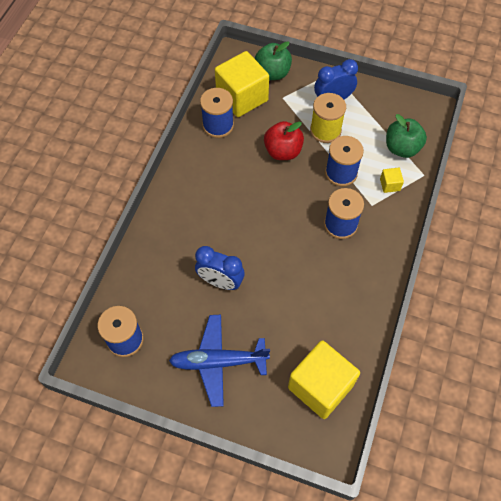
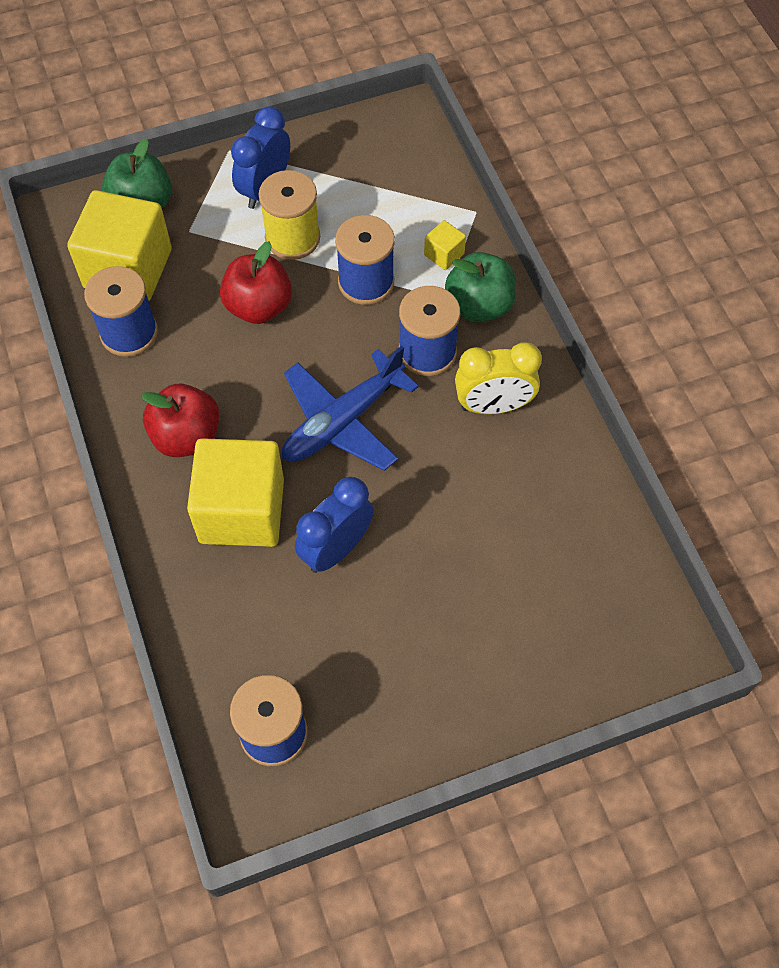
camera: 40 degrees left, 0 degrees up
(202, 187) = (186, 436): none -> red apple
(218, 362) = (432, 658): blue plane -> blue plane (342, 421)
(220, 282) = (336, 549): blue clock -> blue clock turned 150 degrees clockwise
(320, 386) = (591, 582): yellow cube -> yellow cube (242, 510)
(349, 271) = (493, 406): none -> yellow clock
(402, 148) = (416, 194): green apple -> green apple (479, 305)

